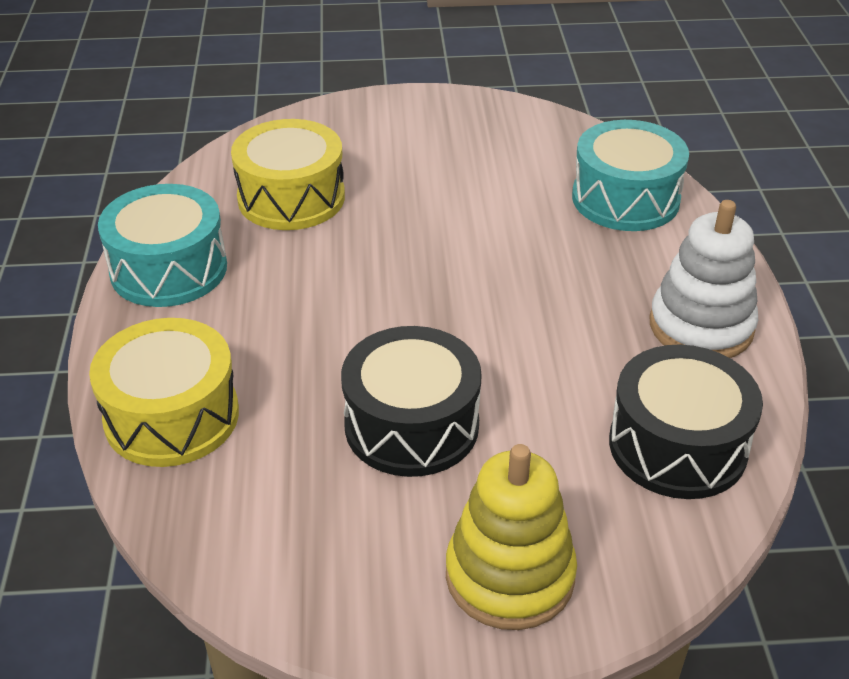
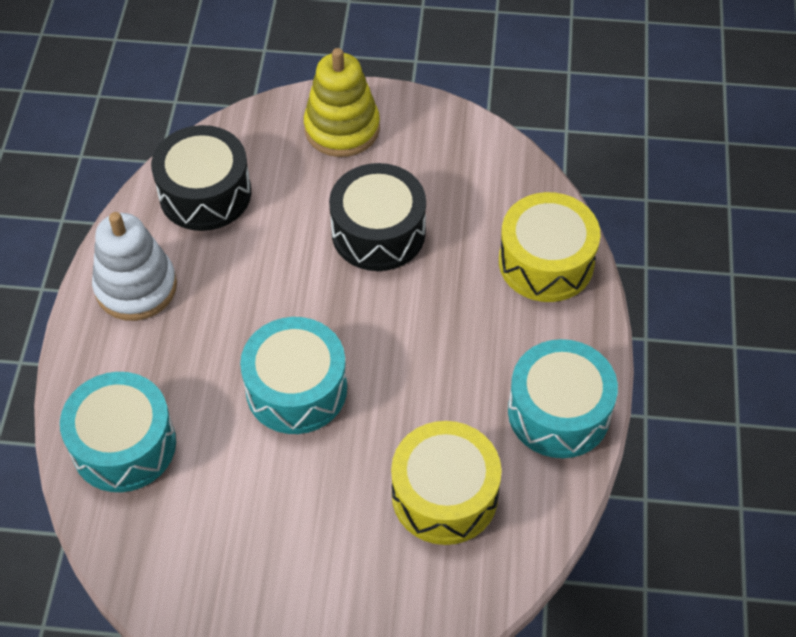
camera: 170 degrees left, 15 degrees up
(466, 257) = (296, 389): none -> turquoise drum

